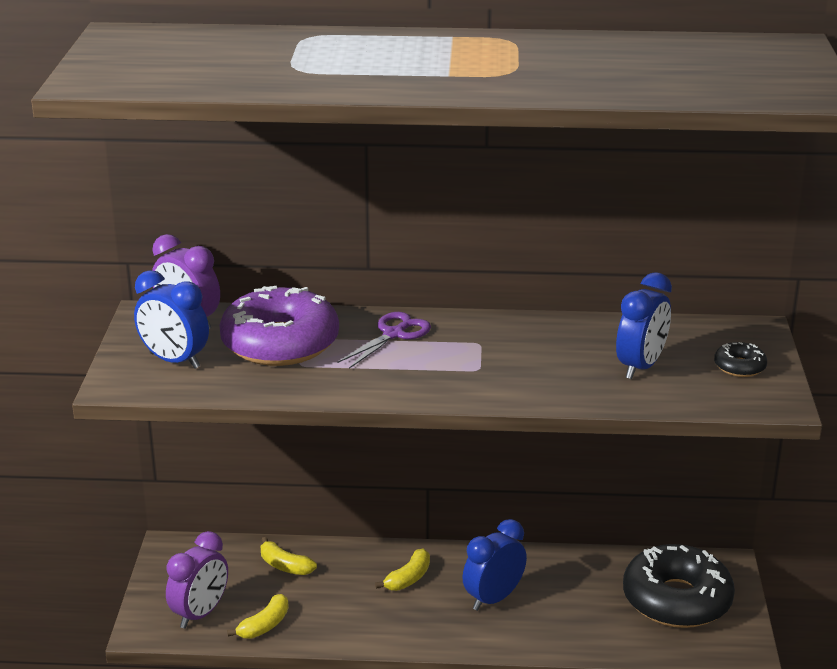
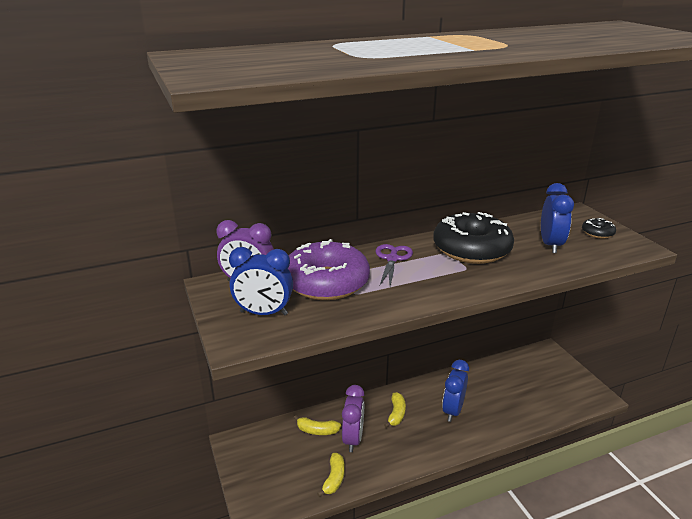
camera: 25 degrees left, 0 degrees up
(200, 614) = (286, 485): purple clock -> purple clock (353, 439)
(676, 600) = (543, 379): black donut -> black donut (471, 249)

